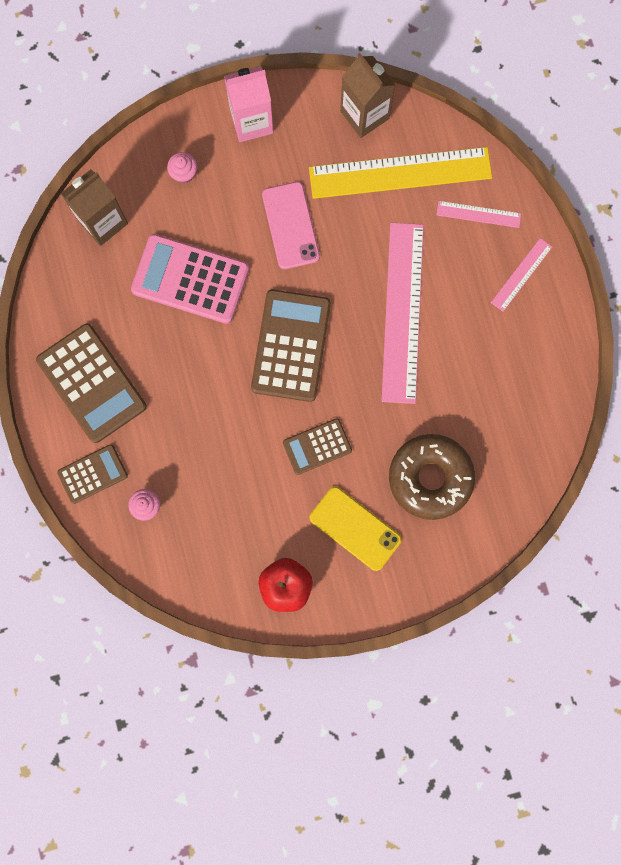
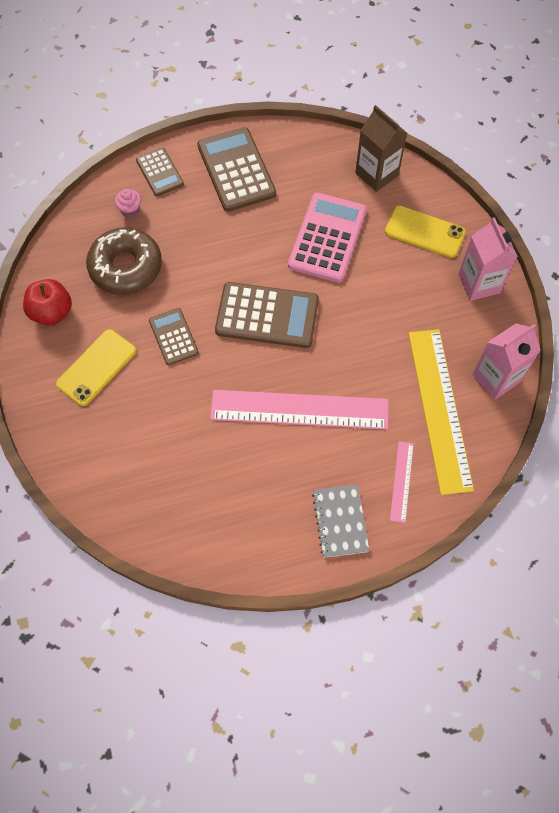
camera: 90 degrees right, 15 degrees down
(92, 383) = (236, 170): brown calculator -> brown calculator turned 105 degrees clockwise
(184, 173) = (424, 232): pink cupcake -> yellow phone
(291, 225) = (381, 315): pink phone -> none
(364, 115) = (496, 378): brown carton -> pink carton
(430, 478) = (138, 431): brown donut -> brown donut (126, 267)
(521, 274) = (340, 521): pink ruler -> grey notebook

